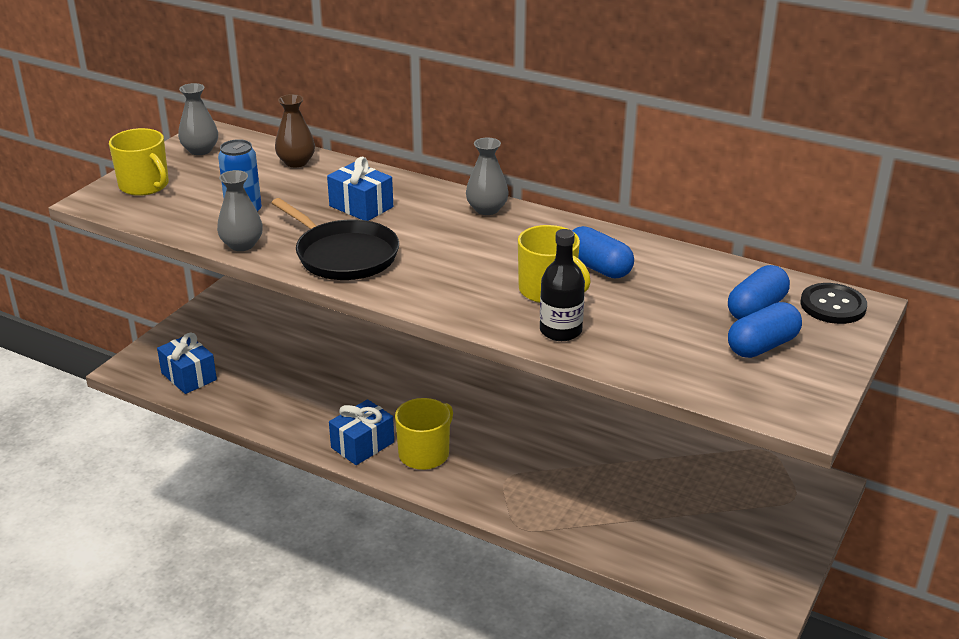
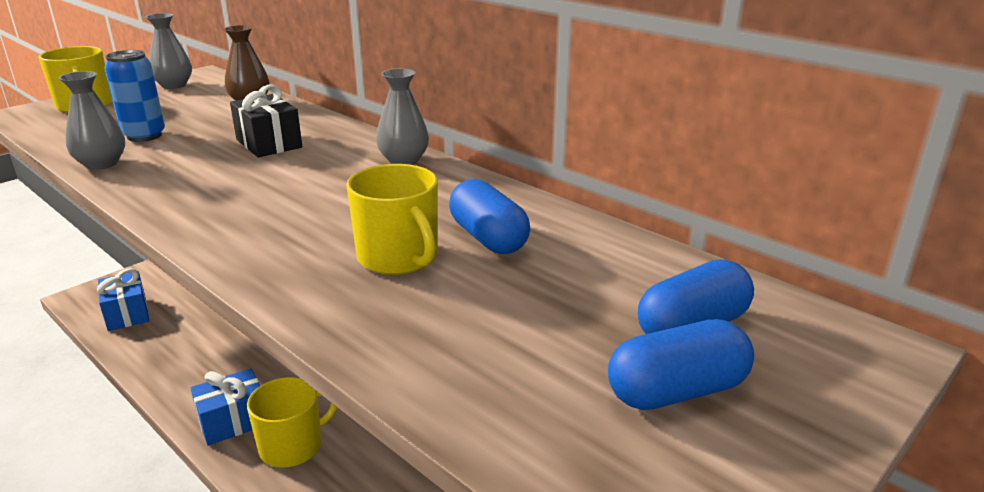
camera: 15 degrees right, 5 degrees down
(343, 255) = (194, 186): black pan -> none
(361, 206) = (269, 143): blue gift -> black gift
(560, 331) = (369, 314): black bottle -> none
(833, 305) = (826, 341): black button -> none

